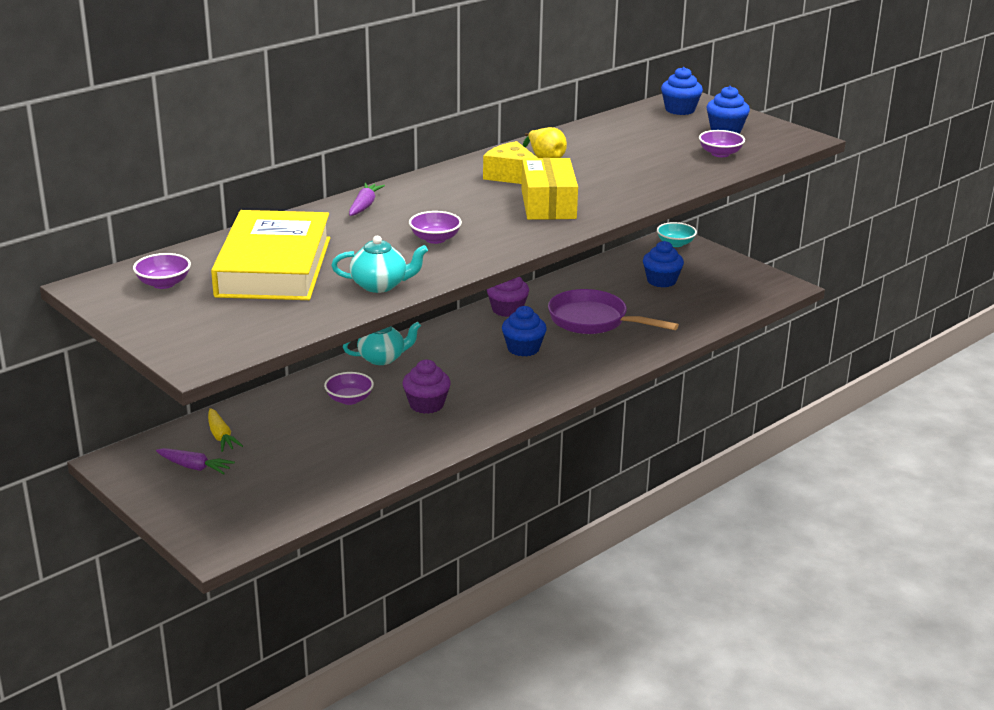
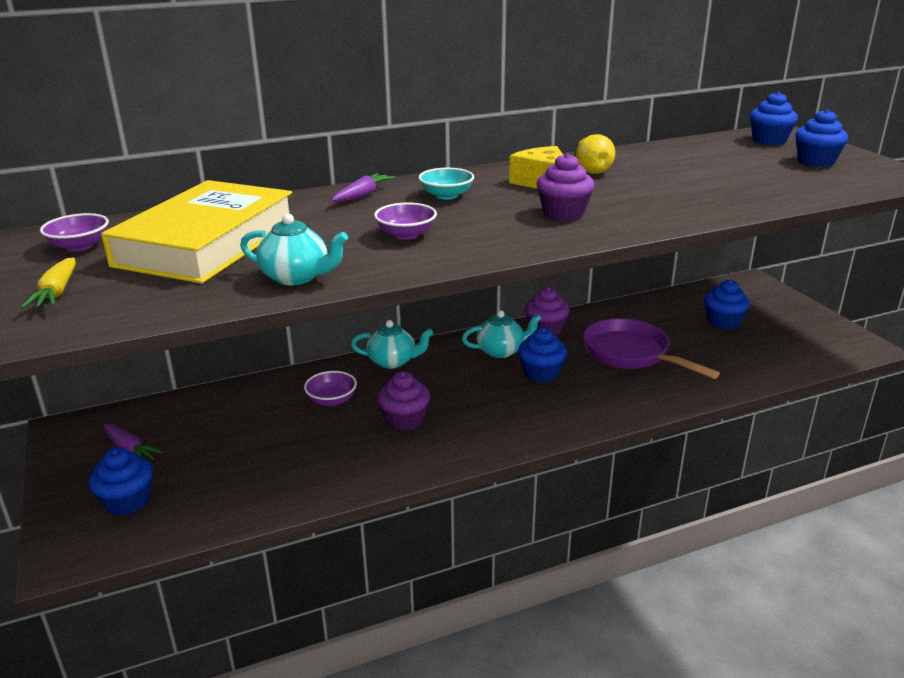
camera: 20 degrees right, 0 degrees up
(221, 436) = (182, 419): yellow carrot -> yellow carrot (56, 293)
(231, 503) = (127, 501): none -> blue cupcake
(477, 335) = (501, 351): none -> turquoise teapot
(548, 204) = (563, 213): yellow box -> purple cupcake
(675, 243) = (752, 286): turquoise bowl -> turquoise bowl (446, 195)
(720, 154) = (800, 183): purple bowl -> none

